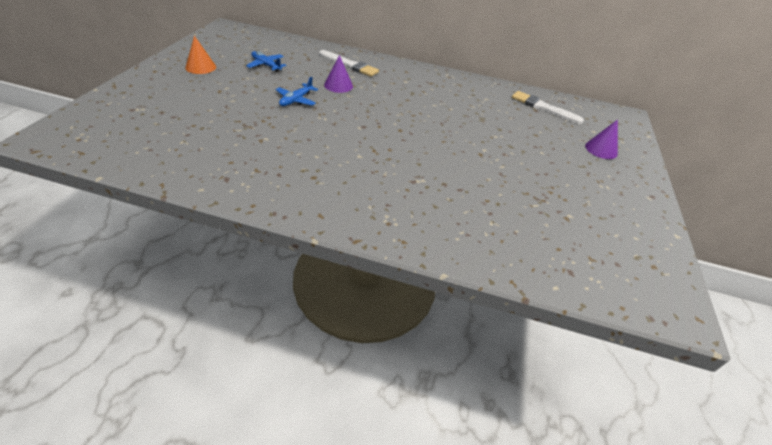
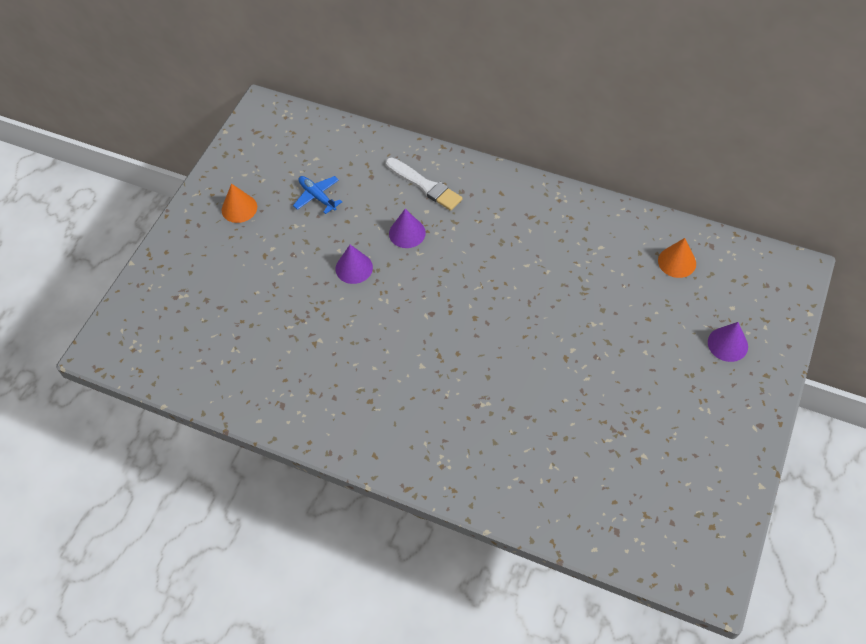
camera: 15 degrees right, 15 degrees up
(296, 100) = (354, 268): blue plane -> purple cone
(543, 108) = (677, 262): white brush -> orange cone

